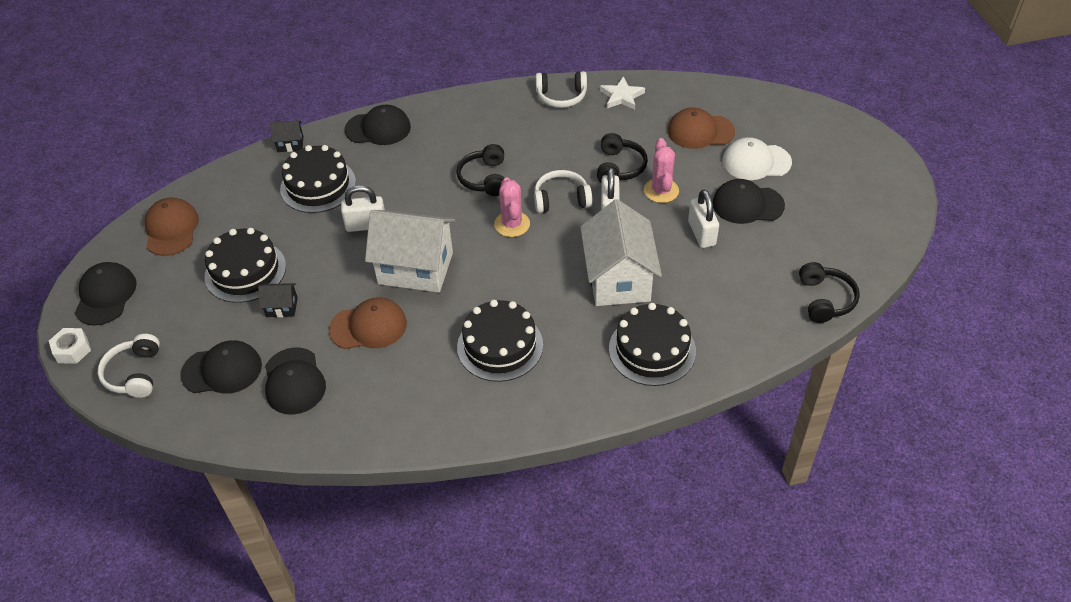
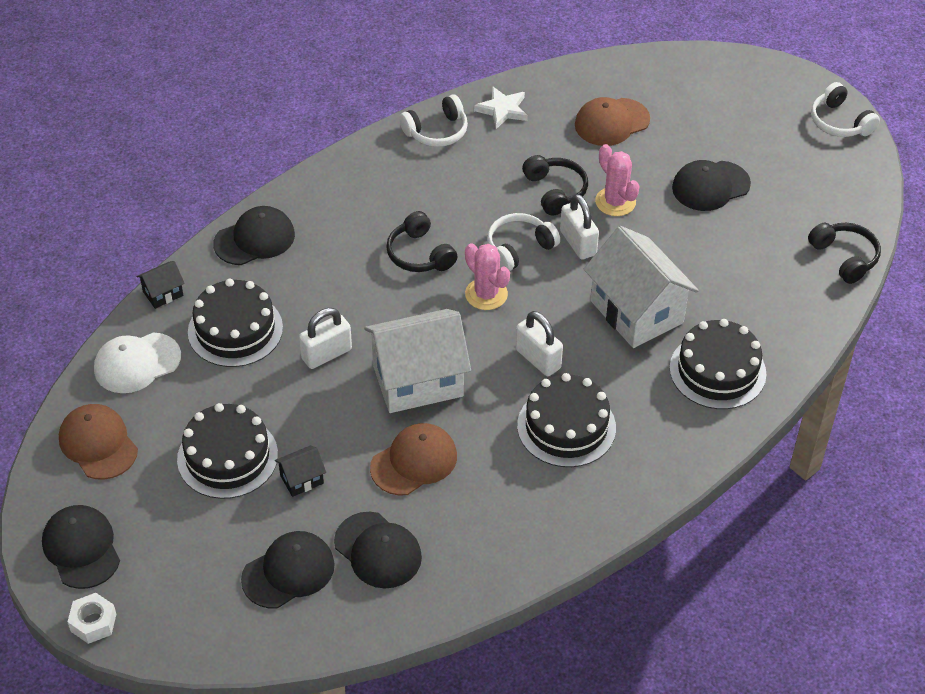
camera: 30 degrees left, 0 degrees up
(134, 373) = (190, 617): white headphones -> white headphones (839, 122)
(701, 233) = (686, 233): white padlock -> white padlock (538, 359)
(756, 162) = (689, 137): white cap -> white cap (137, 363)

